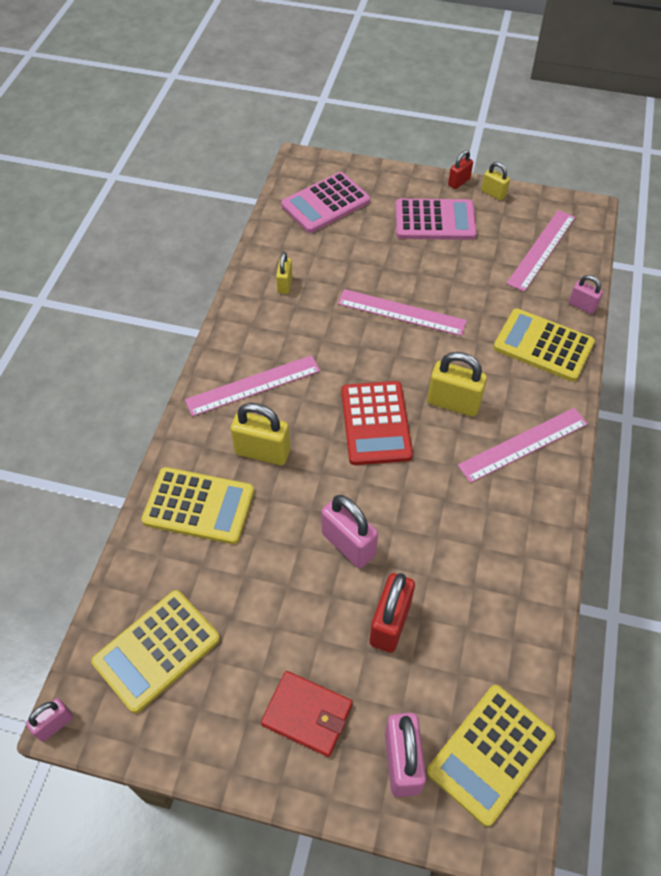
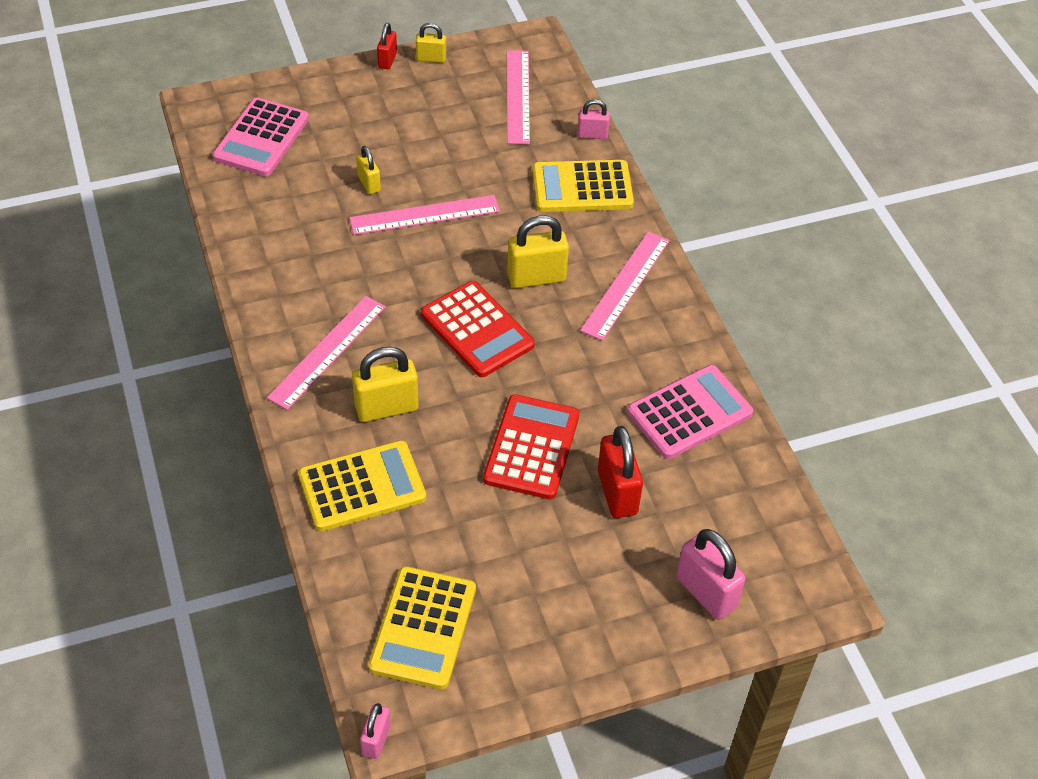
camera: 35 degrees left, 5 degrees down
(284, 284) = (282, 239): yellow padlock -> yellow padlock (369, 184)
(307, 714) = (600, 602): red wallet -> none
(348, 544) = (531, 447): pink padlock -> red calculator
(435, 220) = (391, 110): pink calculator -> pink calculator (689, 412)
(491, 753) = (771, 546): yellow calculator -> none

